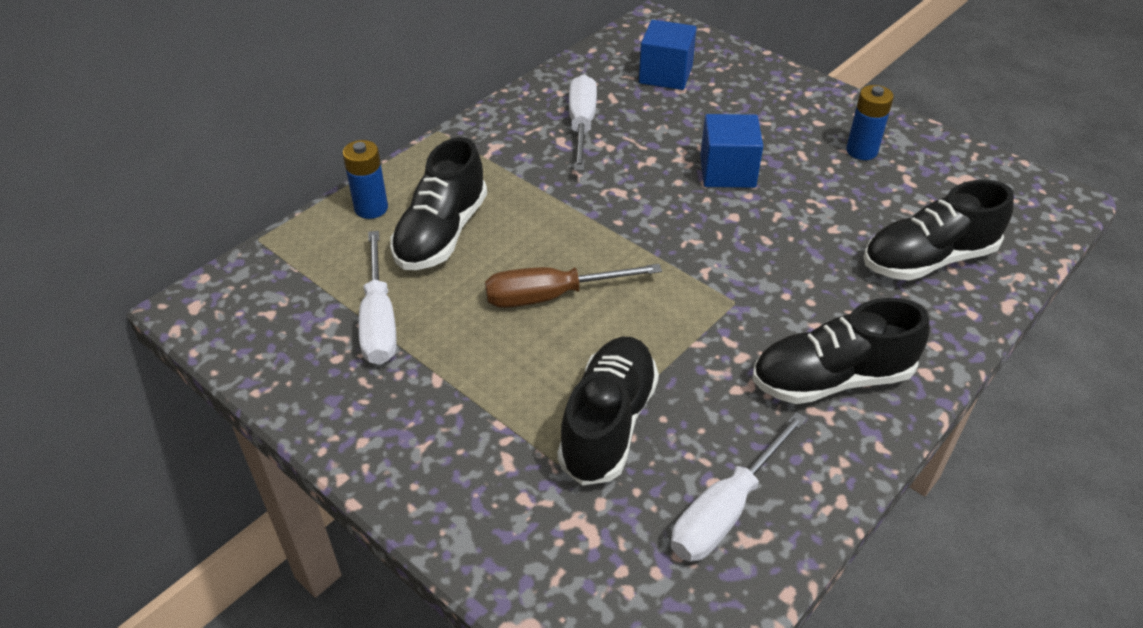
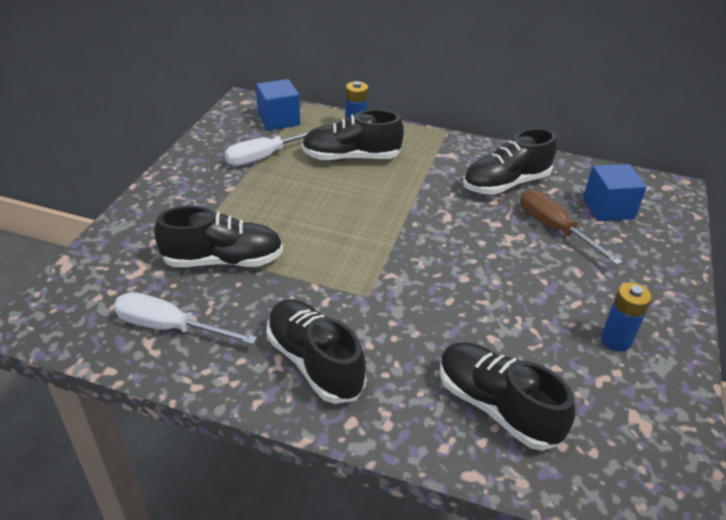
camera: 65 degrees right, 5 degrees down
(552, 296) = (322, 212): brown screwdriver -> brown screwdriver (554, 229)
(581, 125) = (505, 184): white screwdriver -> black shoe
(727, 171) = (515, 264): blue cube -> blue cube (278, 120)

